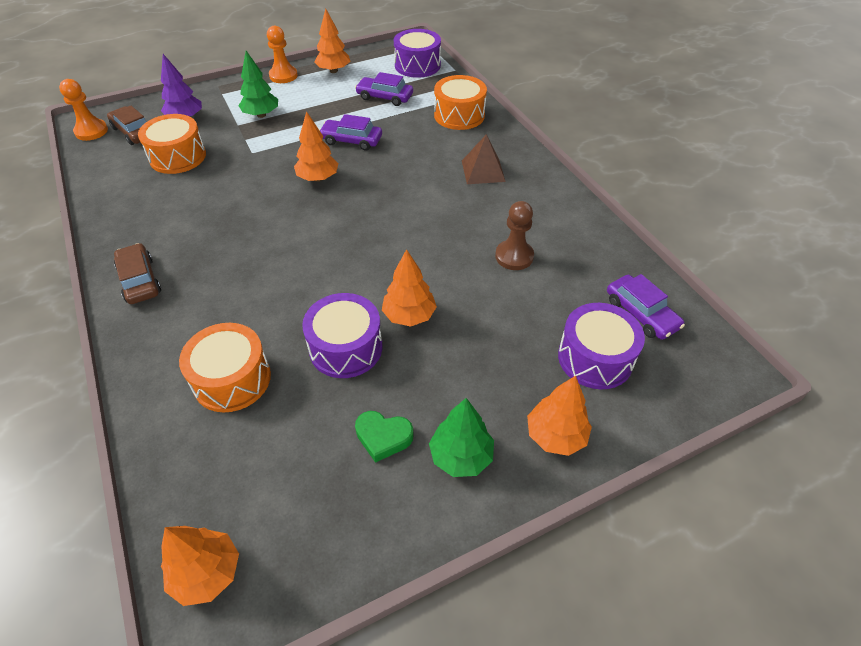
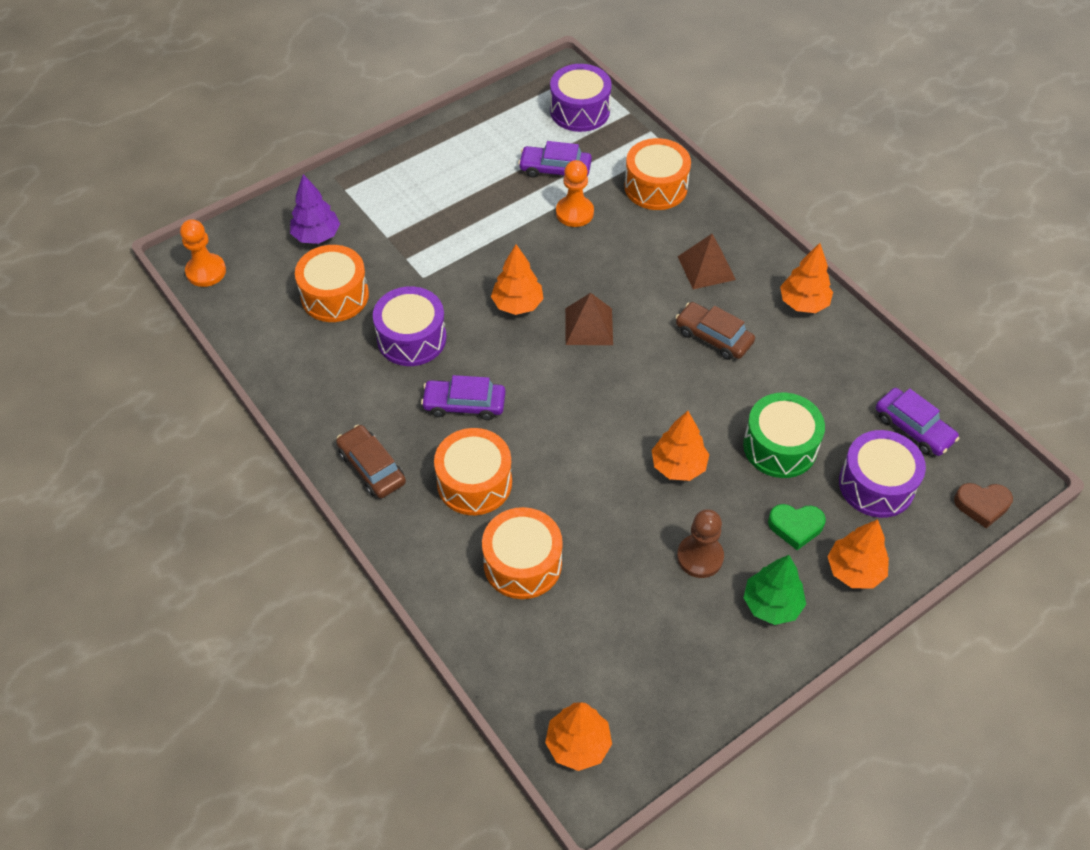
camera: 10 degrees left, 5 degrees up
(134, 132) = (261, 265): brown car -> brown car (713, 337)
(221, 304) = (474, 482): none -> orange drum
(261, 115) = (410, 218): green tree -> none
(283, 76) = (412, 150): orange pawn -> orange pawn (574, 213)
(333, 71) = (474, 133): orange tree -> orange tree (803, 303)
(346, 348) = (625, 512): purple drum -> purple drum (411, 338)
(351, 140) = (537, 243): purple car -> purple car (464, 404)
(370, 200) = (589, 326): none -> brown pyramid
(383, 437) = (693, 598): green heart -> green heart (795, 527)
(509, 312) = (780, 446): none -> green drum
(514, 256) = (769, 378): brown pawn -> brown pawn (700, 557)
(700, 392) = (982, 505): none -> brown heart

